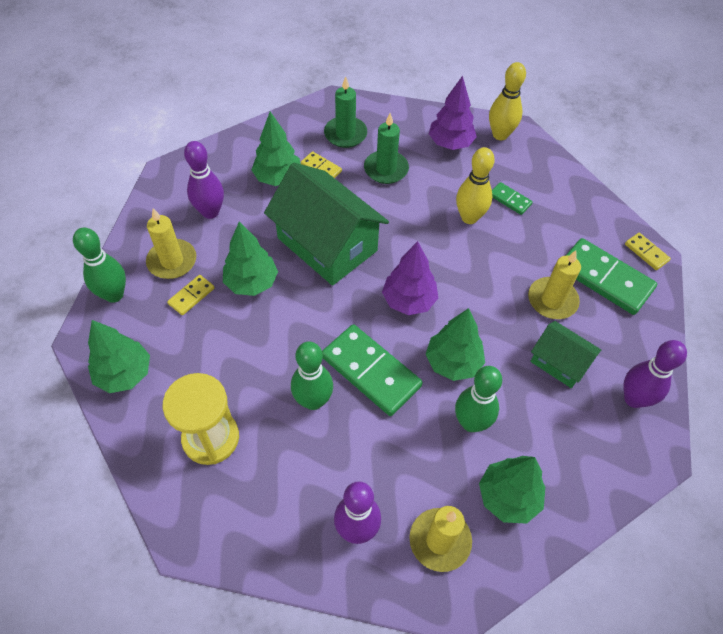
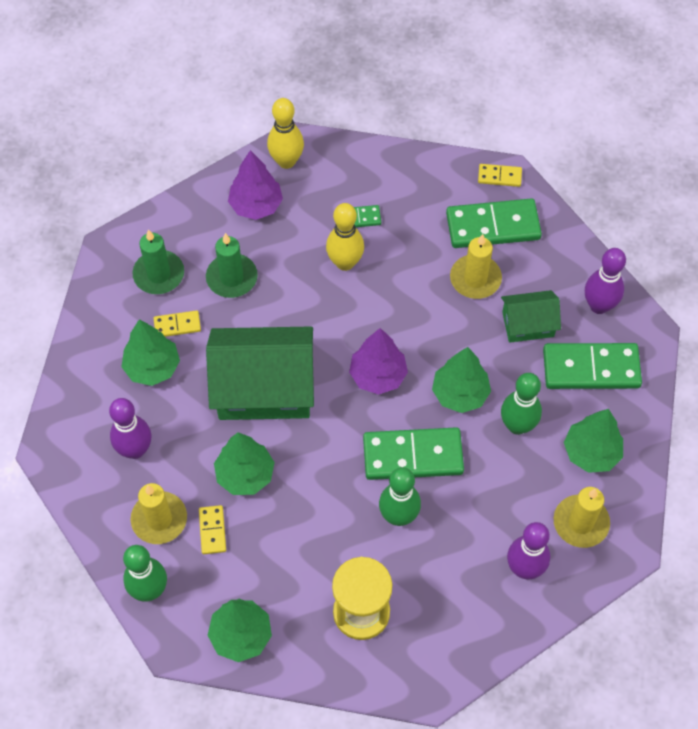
camera: 45 degrees left, 5 degrees up
(577, 436) = (591, 368): none -> green domino

